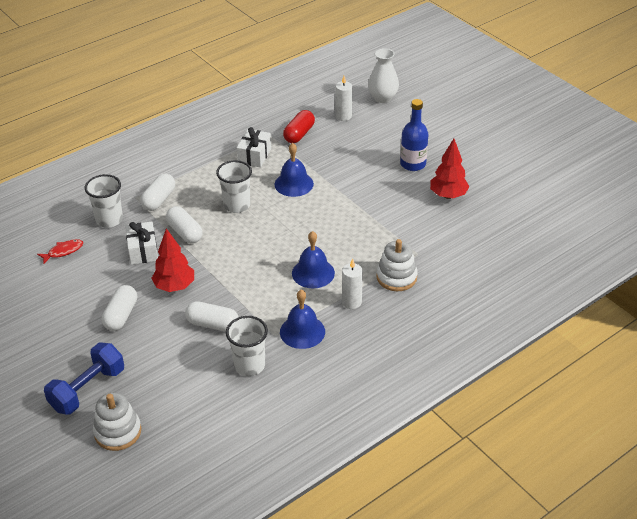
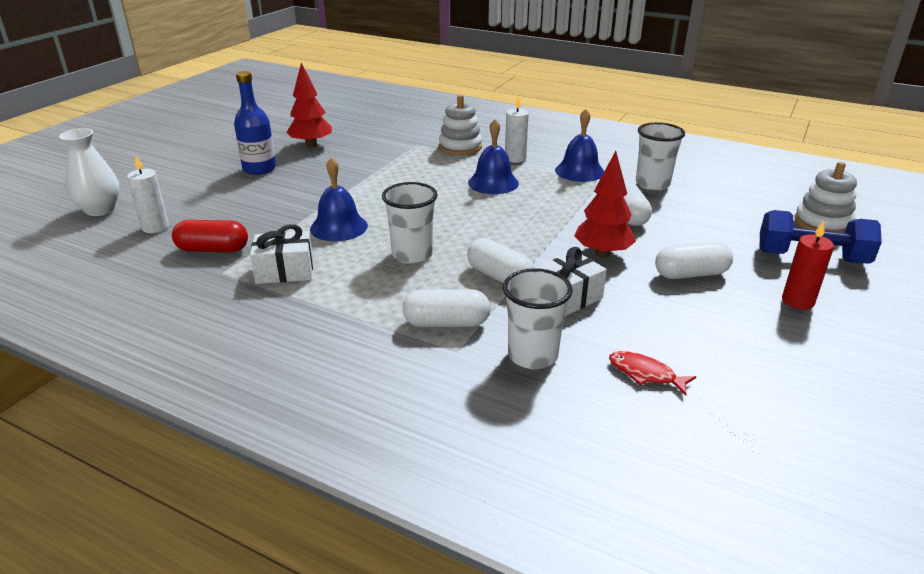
camera: 115 degrees left, 10 degrees down
(57, 347) = (797, 301): none -> red candle
(185, 232) = (500, 277): white capsule -> white capsule turned 75 degrees counterclockwise

